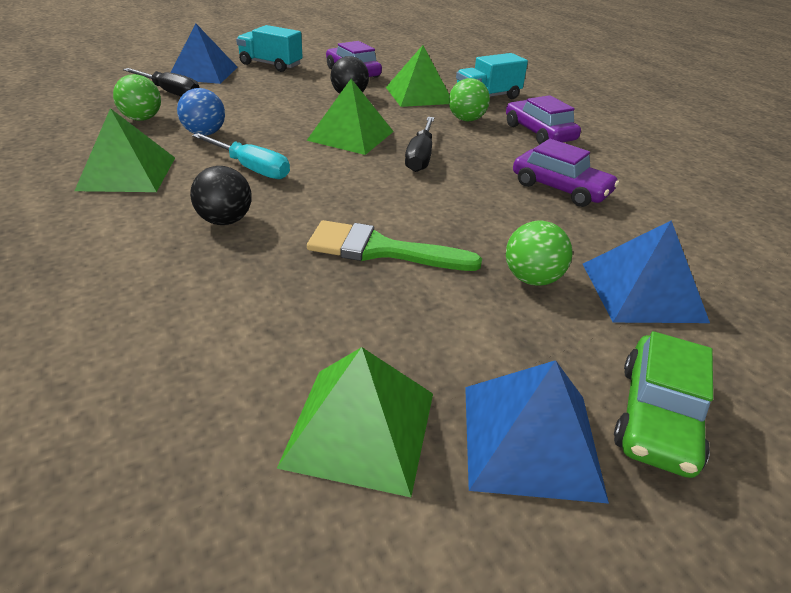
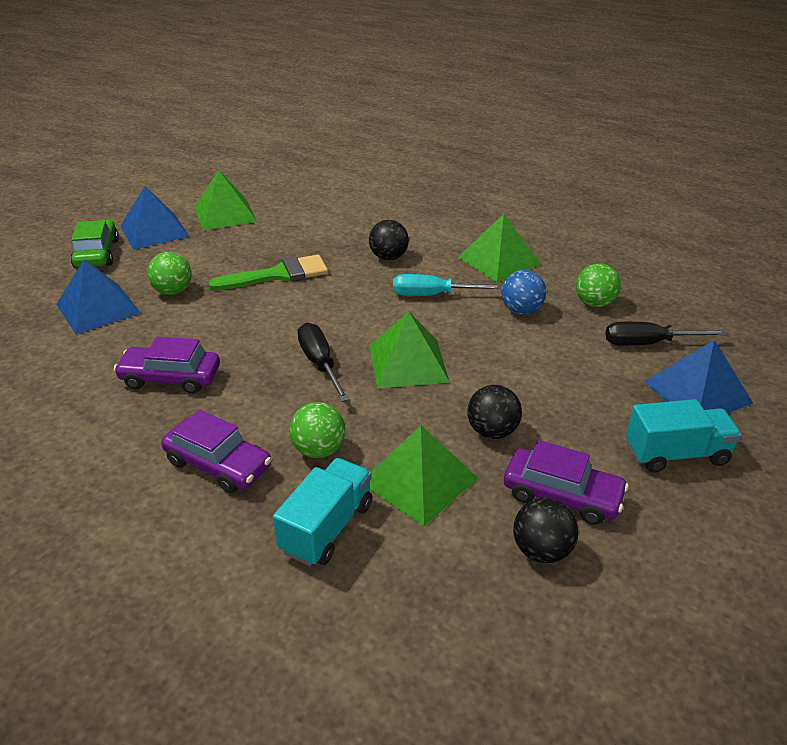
camera: 150 degrees right, 0 degrees up
(390, 67) = (541, 550): none -> black ball

